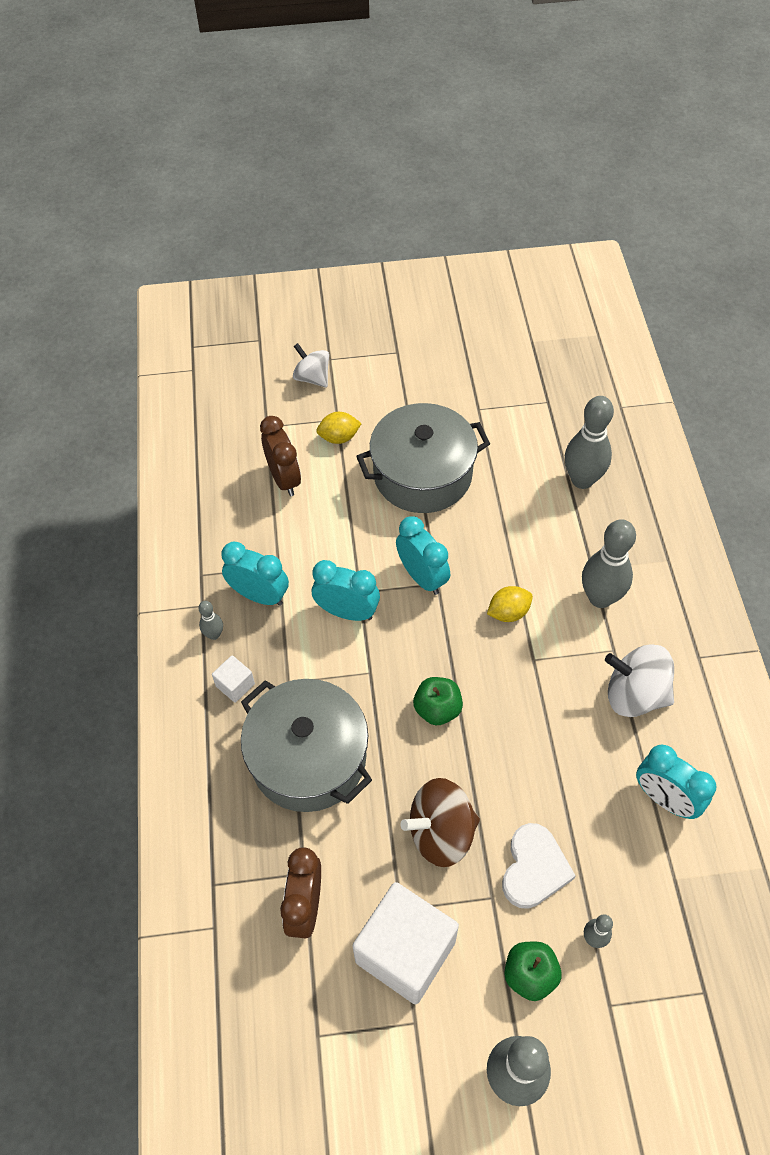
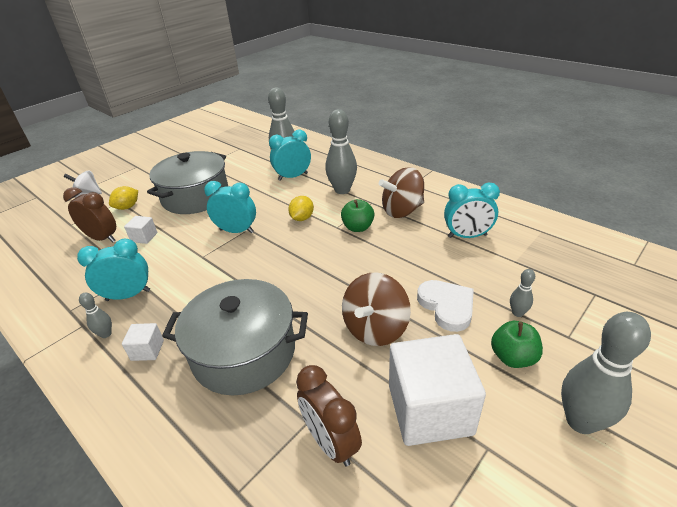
camera: 40 degrees left, 20 degrees down
(324, 511) = (144, 237): none -> white cube
(347, 612) = (202, 269): turquoise clock -> turquoise clock (293, 177)
(437, 709) = (306, 276): green apple -> green apple (358, 227)
(635, 694) = (402, 210): white spinning top -> brown spinning top

